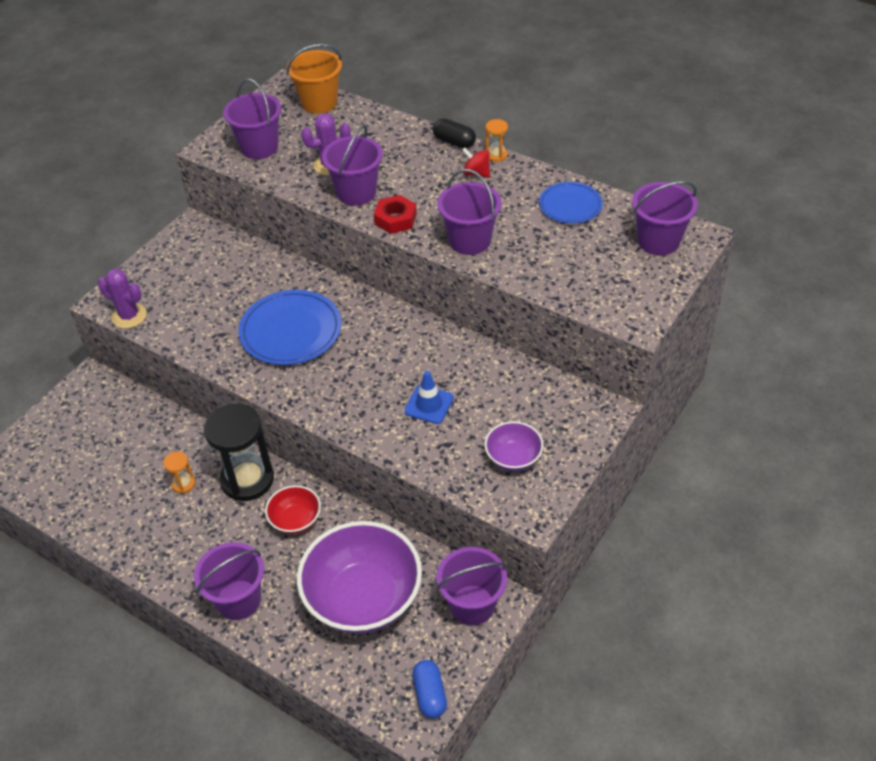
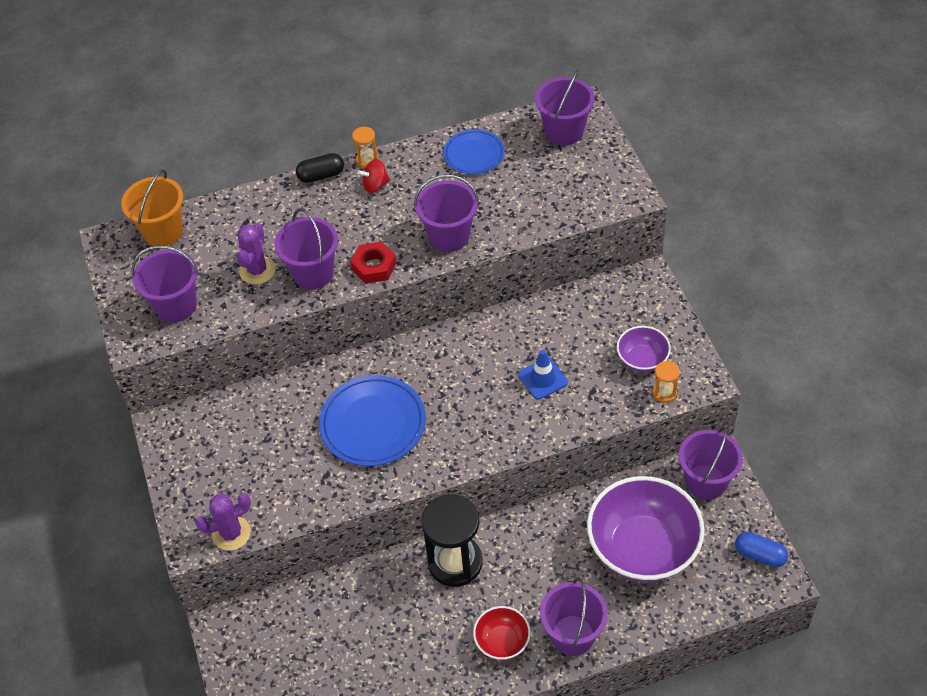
camera: 50 degrees left, 5 degrees up
(183, 484) = (416, 612): orange hourglass -> orange hourglass (664, 393)
(295, 520) = (528, 551): red bowl -> red bowl (502, 641)

